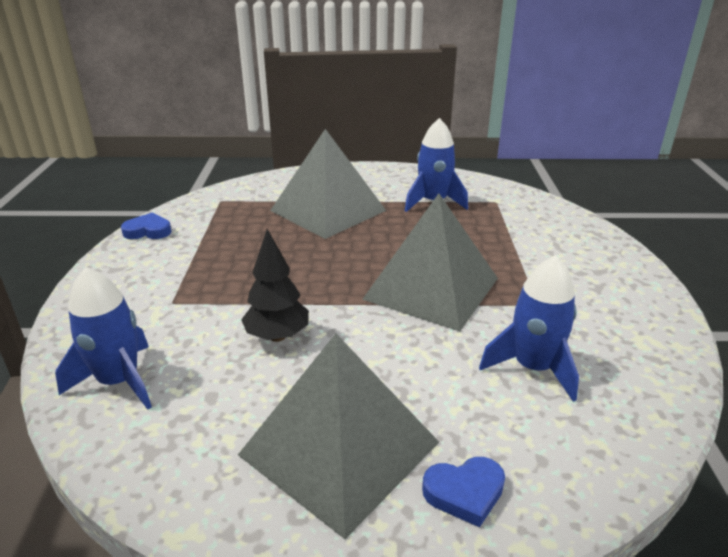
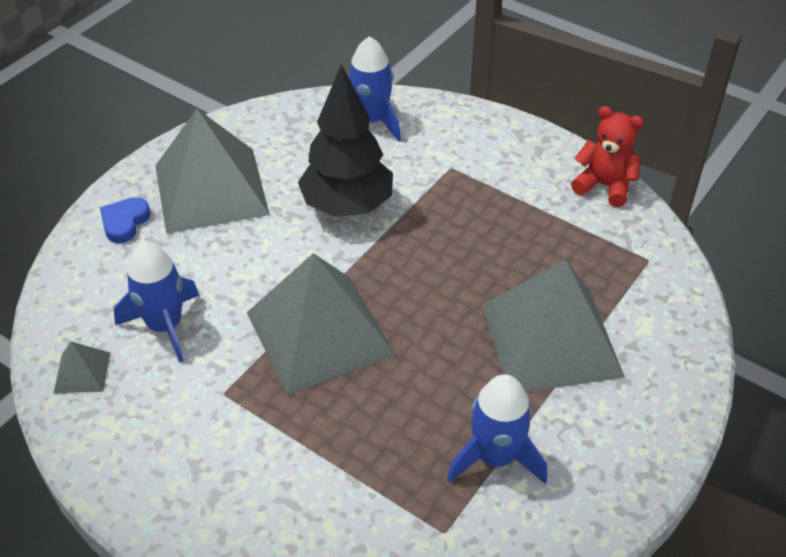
camera: 125 degrees right, 15 degrees up
(148, 231) = (604, 186): blue heart -> red teddy bear
(277, 336) = (347, 206): black tree -> black tree, size x1.58
(638, 387) = (82, 372): none -> grey pyramid

